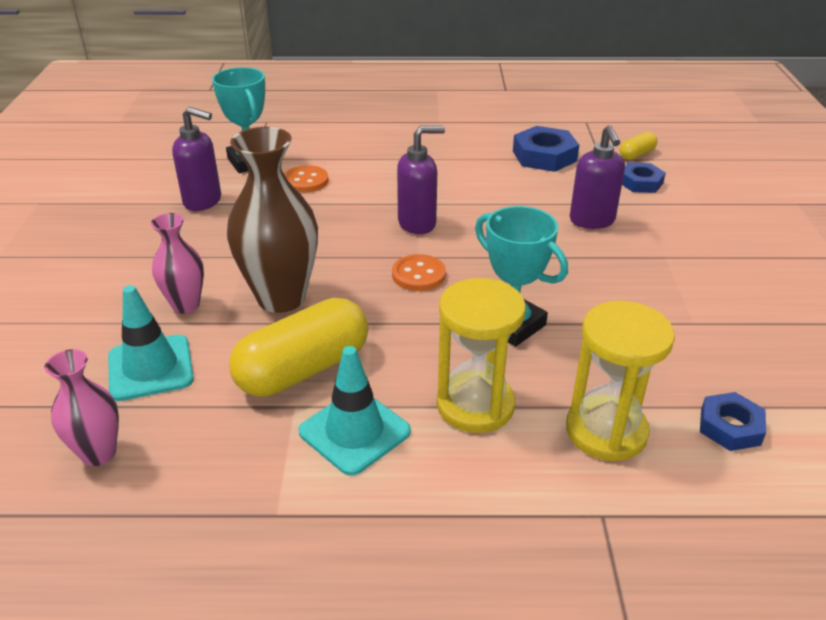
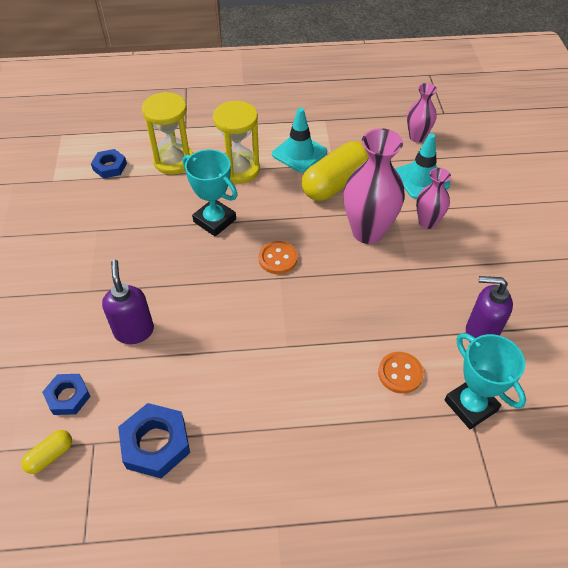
camera: 175 degrees right, 15 degrees up
(281, 298) = (367, 232): brown vase -> pink vase
(417, 223) = (284, 316): purple soap dispenser -> none

